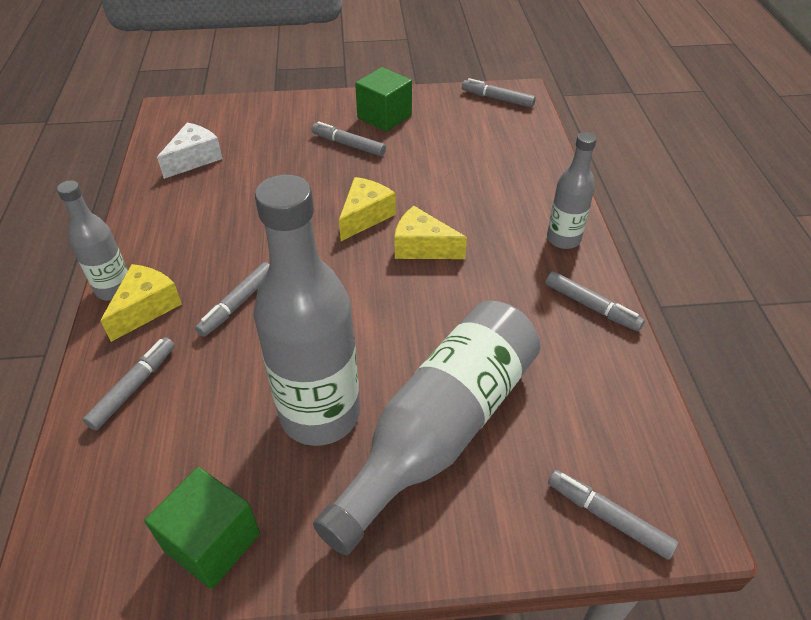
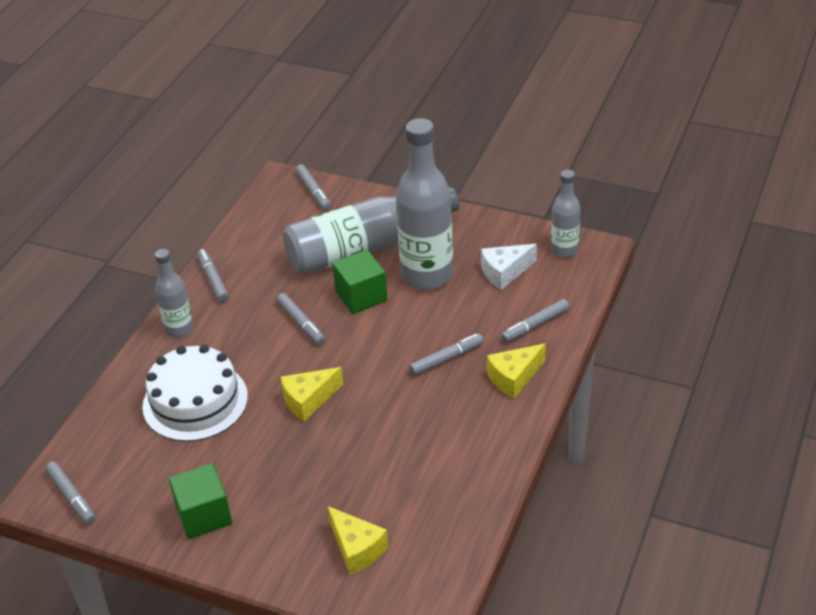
camera: 150 degrees left, 5 degrees down
(114, 289) = (535, 402): grey bottle -> grey bottle (564, 250)
(194, 159) = (425, 525): white cheese -> white cheese (504, 272)
(212, 542) = (511, 239): green cube -> green cube (361, 296)
(348, 145) = (267, 488): grey marker -> grey marker (301, 323)
(422, 247) = (285, 358): yellow cheese -> yellow cheese (357, 549)
(473, 183) = (195, 401): none -> white cake

